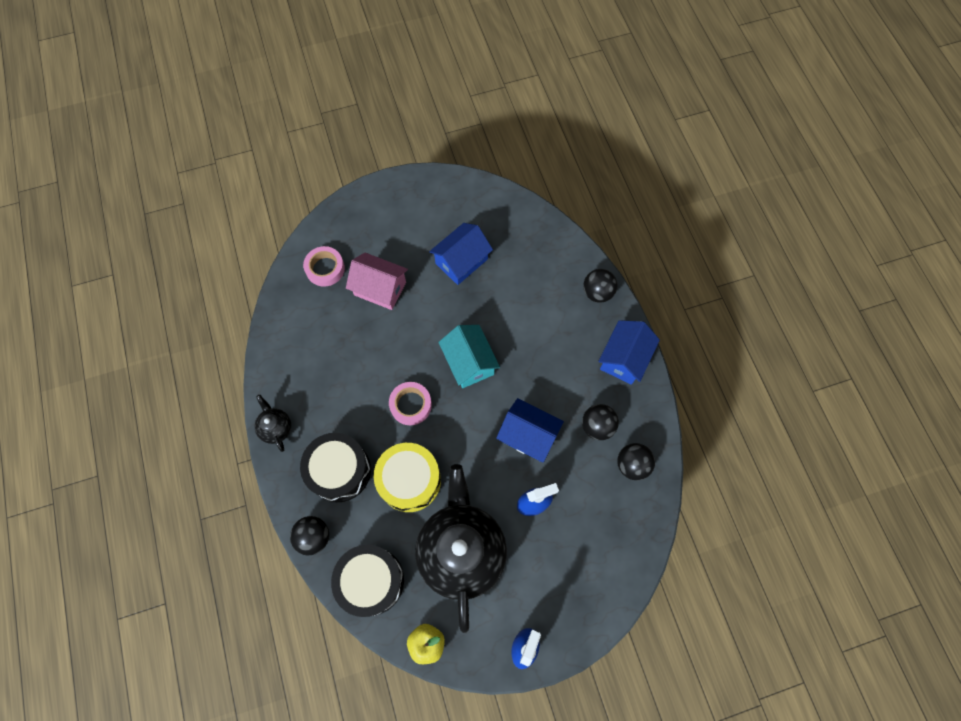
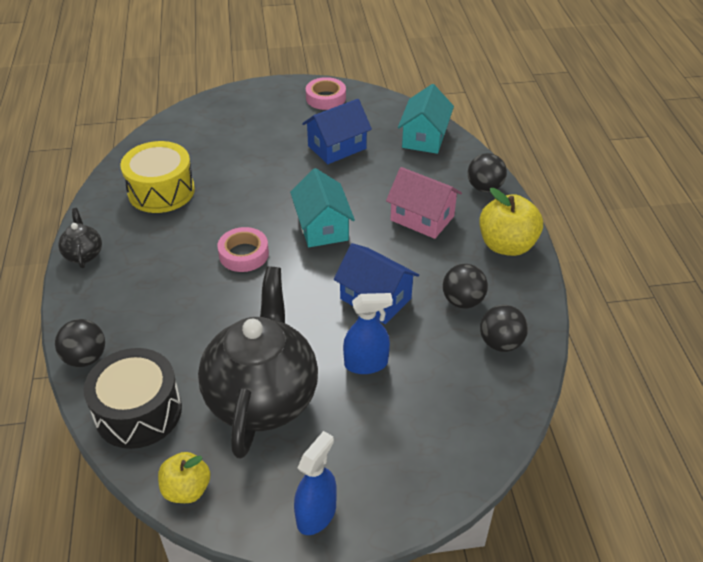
camera: 10 degrees right, 25 degrees down
(325, 269) = (189, 137): pink tape -> pink tape (326, 98)
(339, 471) = (140, 301): black drum -> none
(380, 288) = (241, 158): pink house -> pink house (422, 218)
(409, 480) = (220, 321): yellow drum -> yellow drum (161, 191)
(536, 236) = (424, 137): none -> turquoise house
(624, 358) = (506, 245): blue house -> yellow apple

